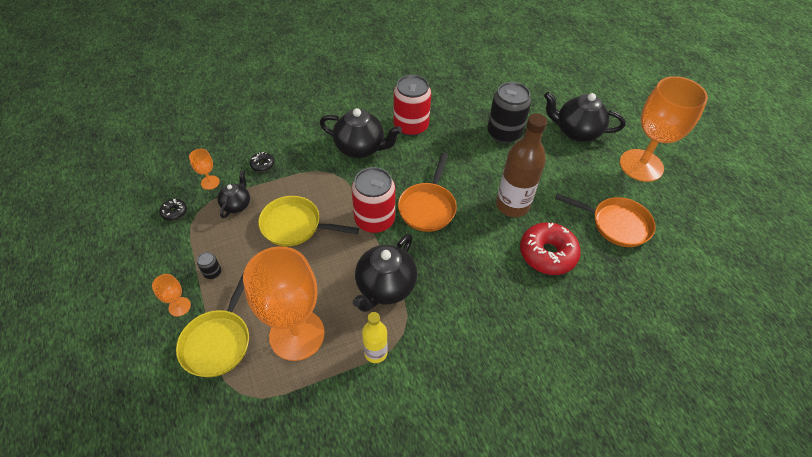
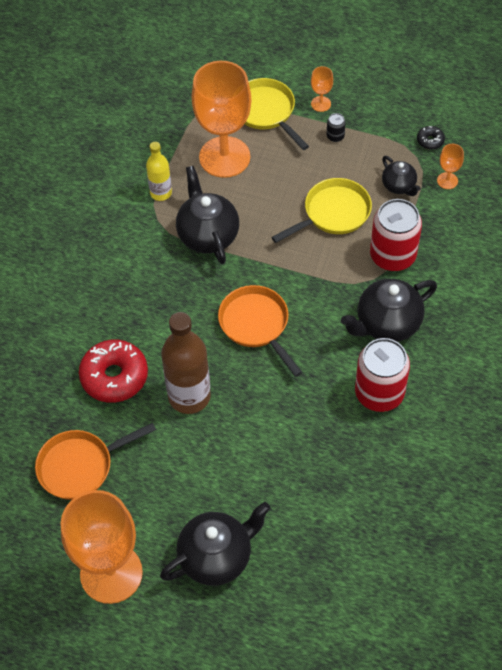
camera: 135 degrees right, 5 degrees up
(262, 165) = (436, 230): black donut -> none
(374, 220) = (283, 274): red can -> red can (392, 256)
(504, 133) = (285, 477): black can -> none

